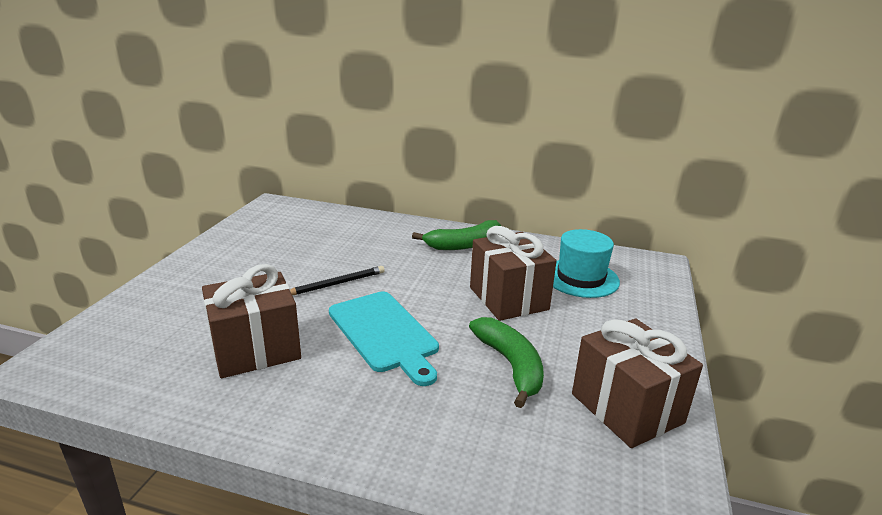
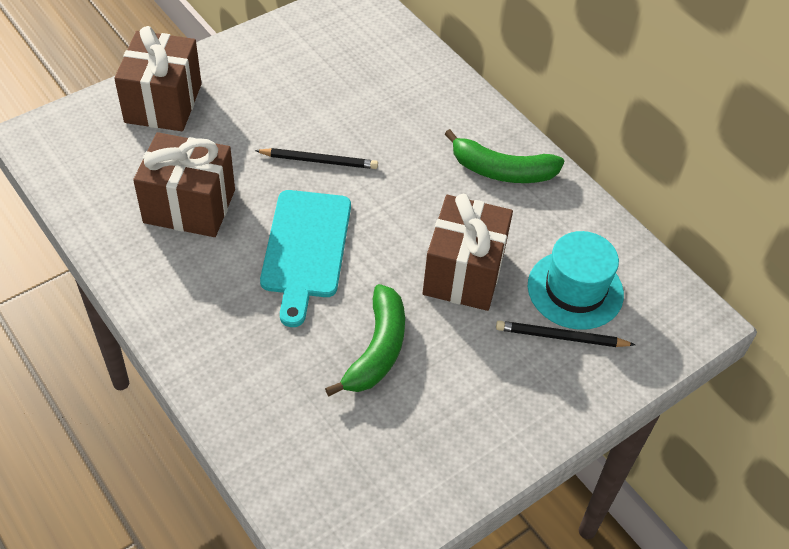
camera: 35 degrees right, 25 degrees up
(607, 302) = (561, 337): none -> black pencil
(627, 408) = (426, 453): brown gift -> brown gift (163, 103)

